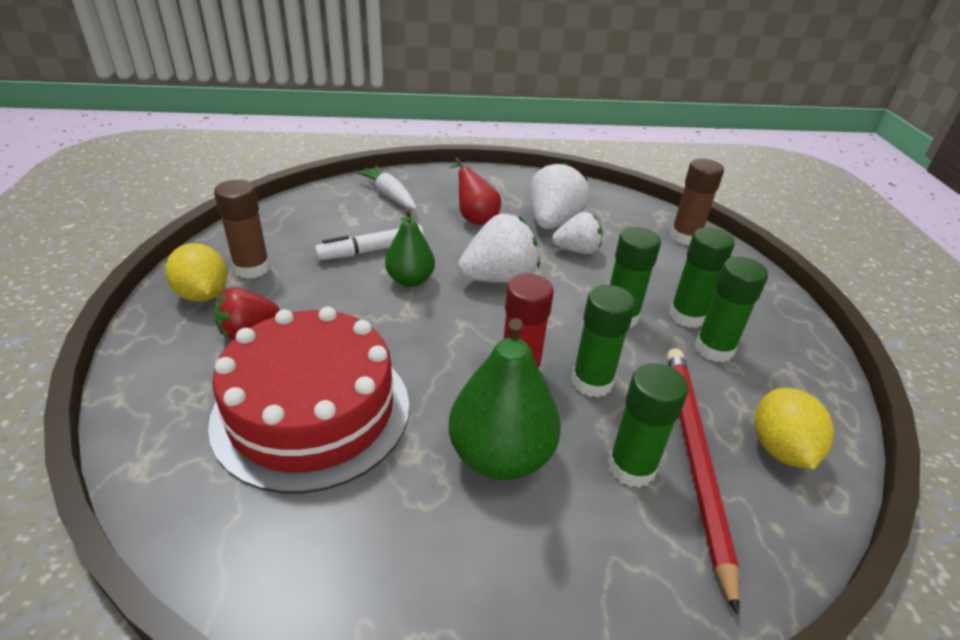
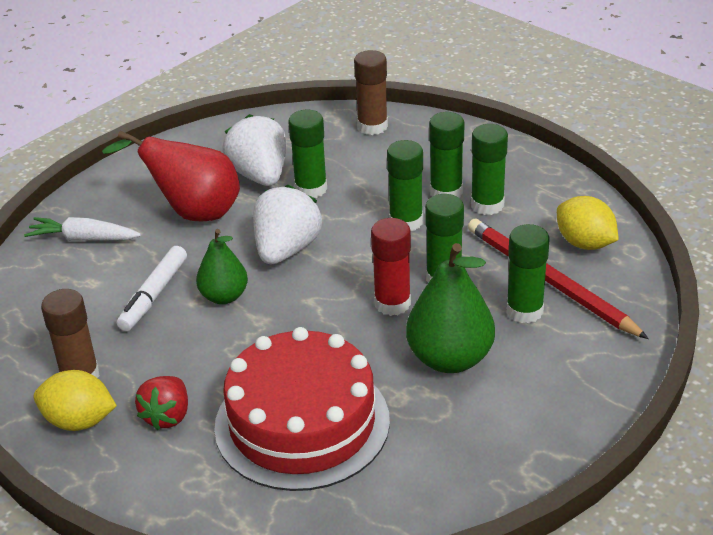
camera: 40 degrees left, 0 degrees up
(475, 218) = (193, 212): red pear -> red pear, size x1.61
(577, 250) = (311, 189): white strawberry -> green glue stick

